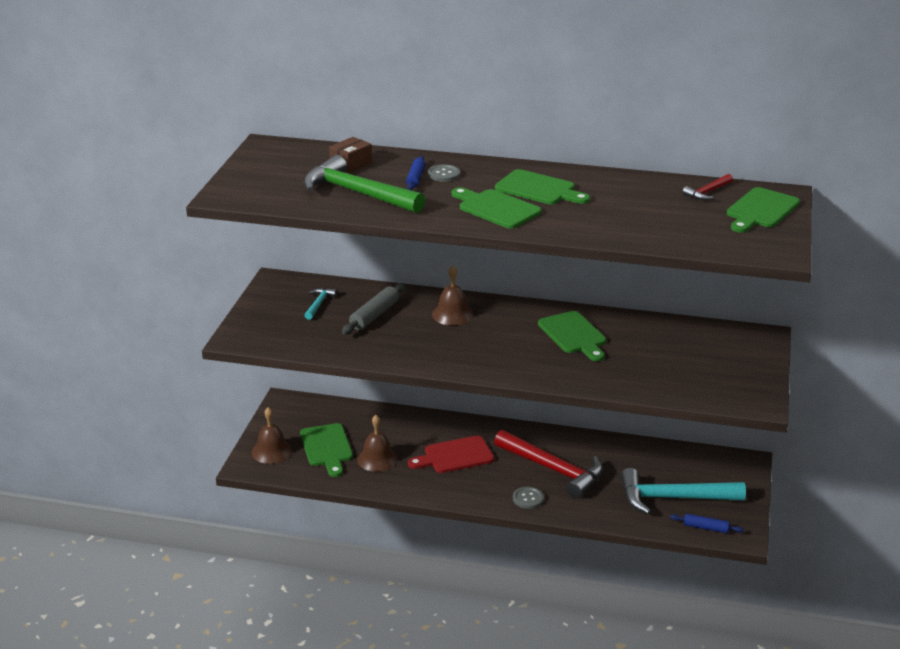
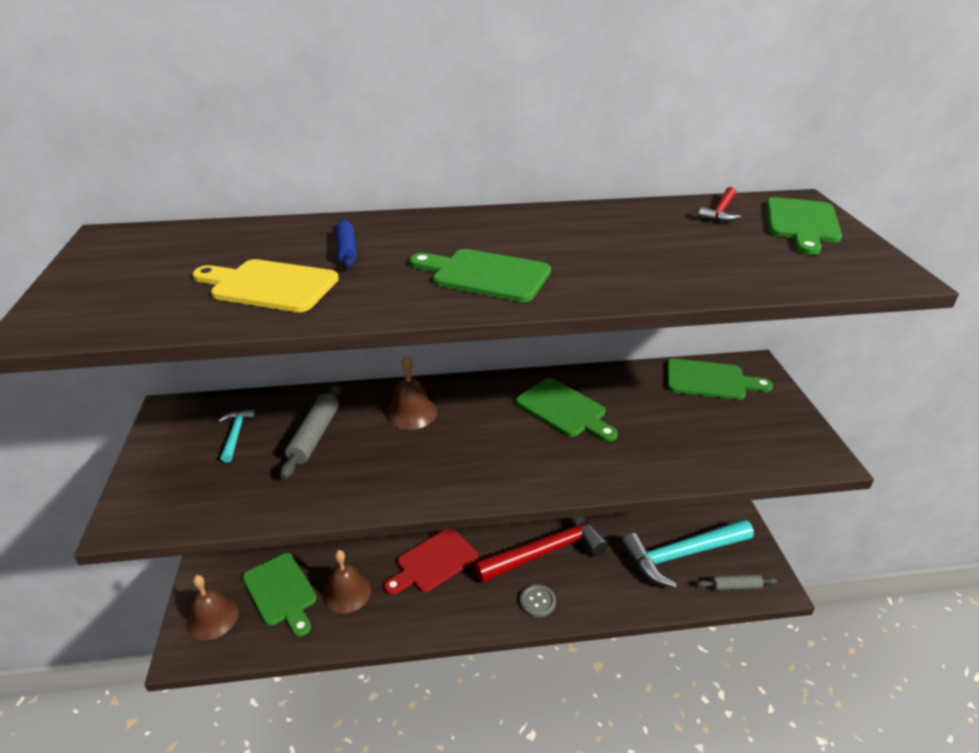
camera: 20 degrees left, 5 degrees up
(351, 164) = (245, 245): brown box -> none
(357, 193) = (269, 286): green hammer -> yellow cutting board
(443, 174) = (383, 239): grey button -> none
(539, 189) = (521, 239): green cutting board -> green cutting board (710, 380)
(553, 469) = (545, 551): red hammer -> red hammer turned 45 degrees counterclockwise
(705, 528) = (735, 586): blue rolling pin -> grey rolling pin

